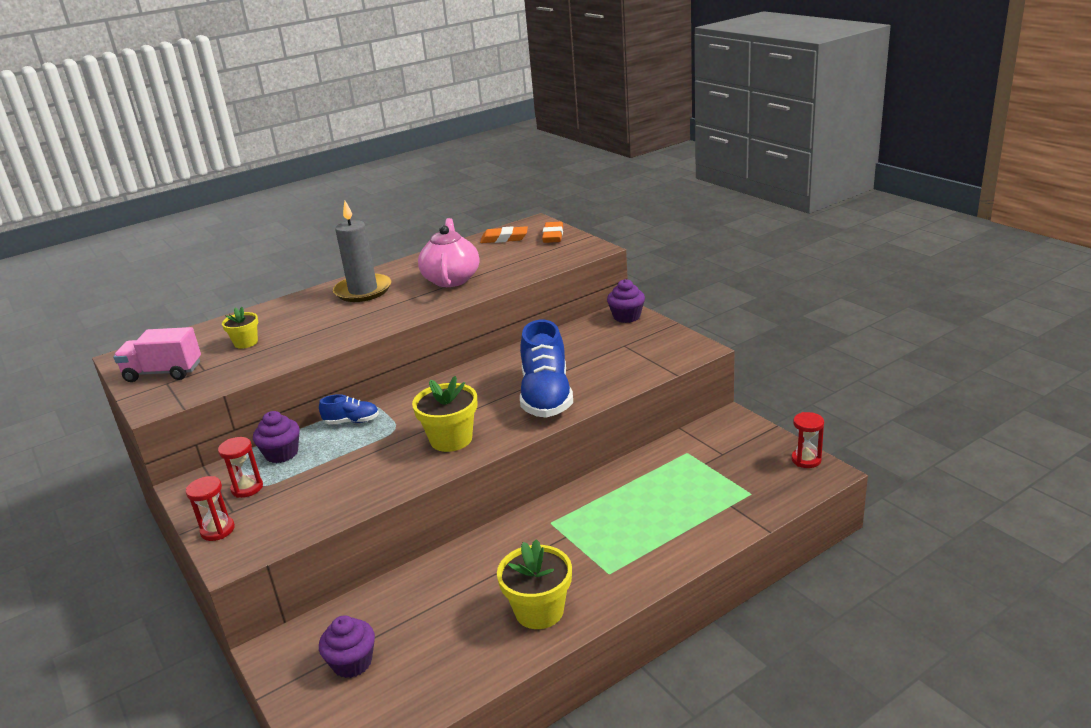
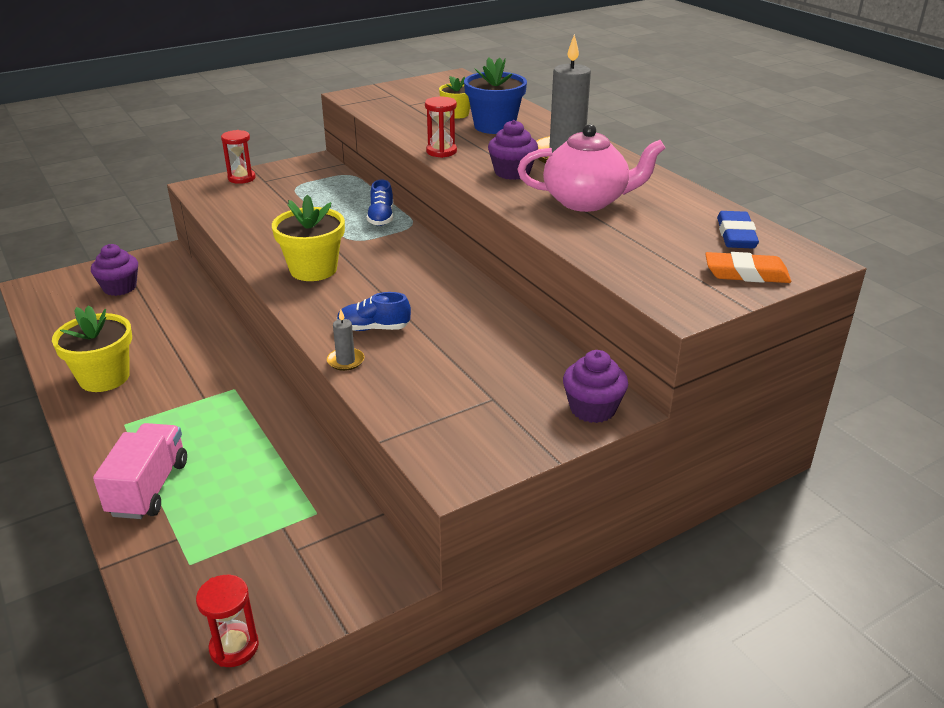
camera: 90 degrees right, 5 degrees up
(163, 373) = (413, 92): pink truck -> pink truck (149, 488)
(247, 488) = (295, 183): red hourglass -> red hourglass (441, 151)
(281, 453) = (341, 191): purple cupcake -> purple cupcake (512, 172)
(286, 323) = (494, 126): none -> blue flower pot
(504, 238) = (736, 235): orange eraser -> blue eraser
(546, 396) = (373, 328): blue shoe -> blue shoe, size x0.48
(591, 400) = (345, 361): none -> grey candle

